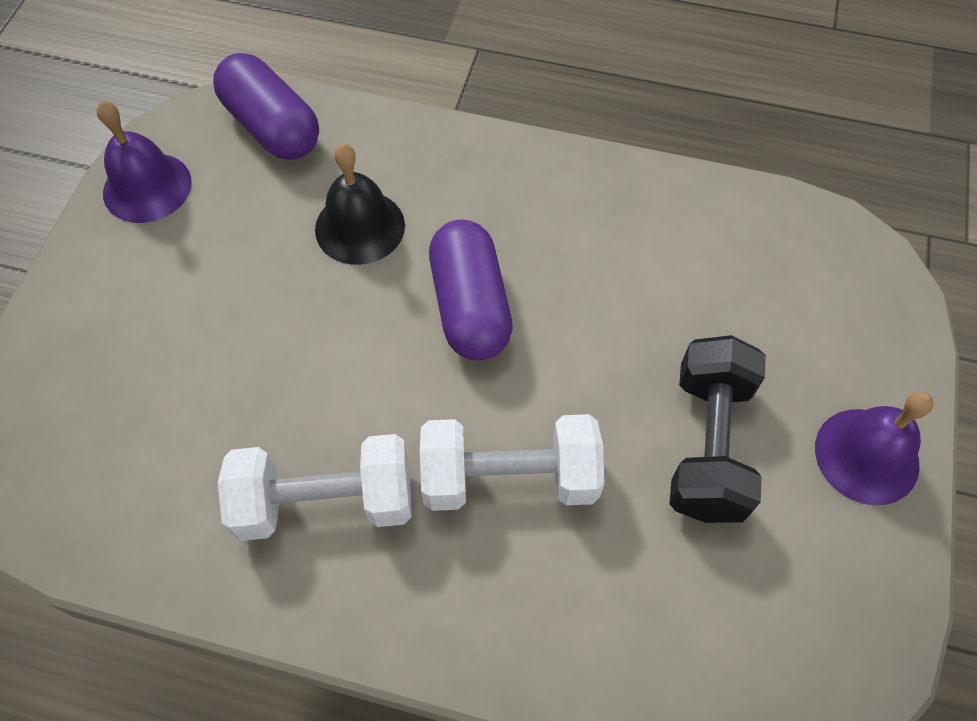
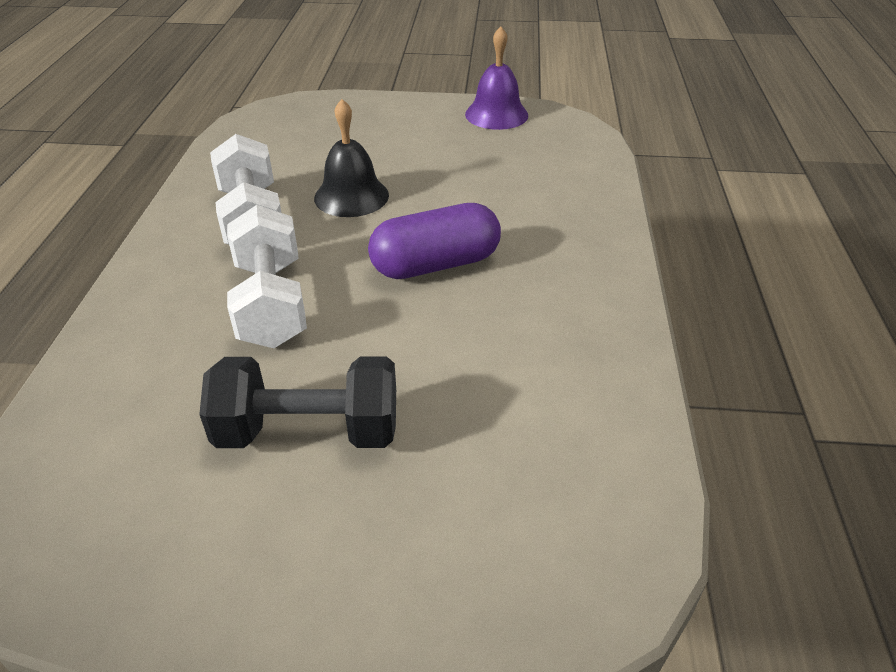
camera: 80 degrees right, 20 degrees down
(272, 127) = (576, 150): purple capsule -> none
(360, 227) = (497, 201): black bell -> black bell (351, 196)
(866, 456) = (301, 581): purple bell -> none

